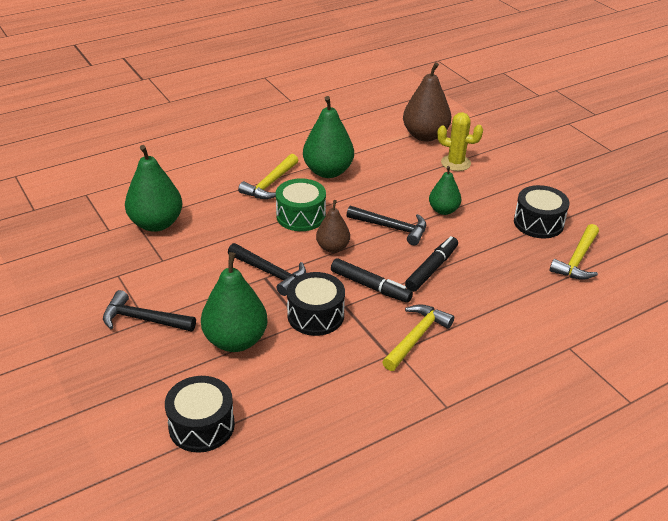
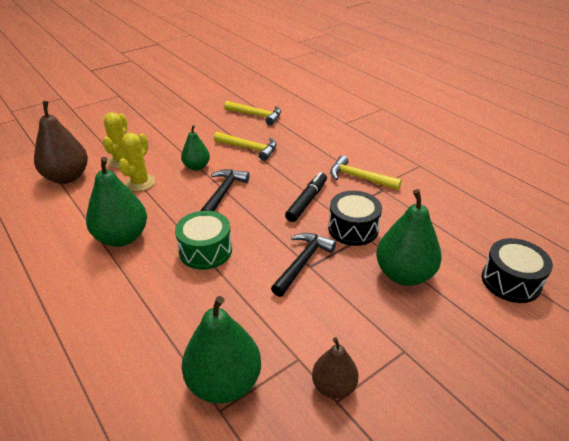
camera: 95 degrees left, 0 degrees up
(143, 319) = (404, 354): black hammer -> none
(270, 184) = (141, 281): yellow hammer -> yellow hammer (249, 148)
(332, 248) = (257, 225): brown pear -> brown pear (333, 386)
(413, 176) = (140, 183): none -> yellow cactus
(431, 269) = (277, 172): black marker -> none
(538, 223) = (213, 127): black drum -> none

